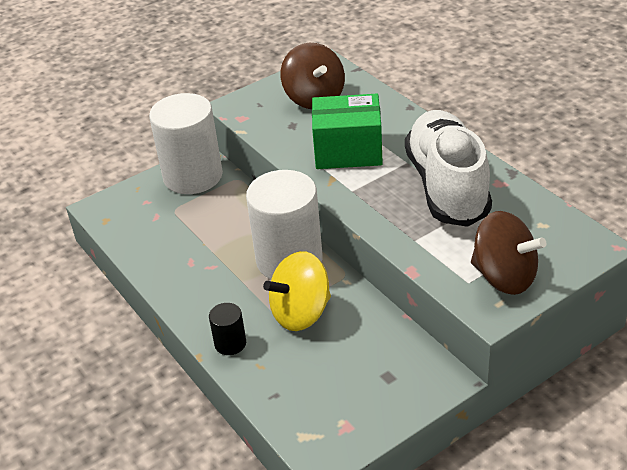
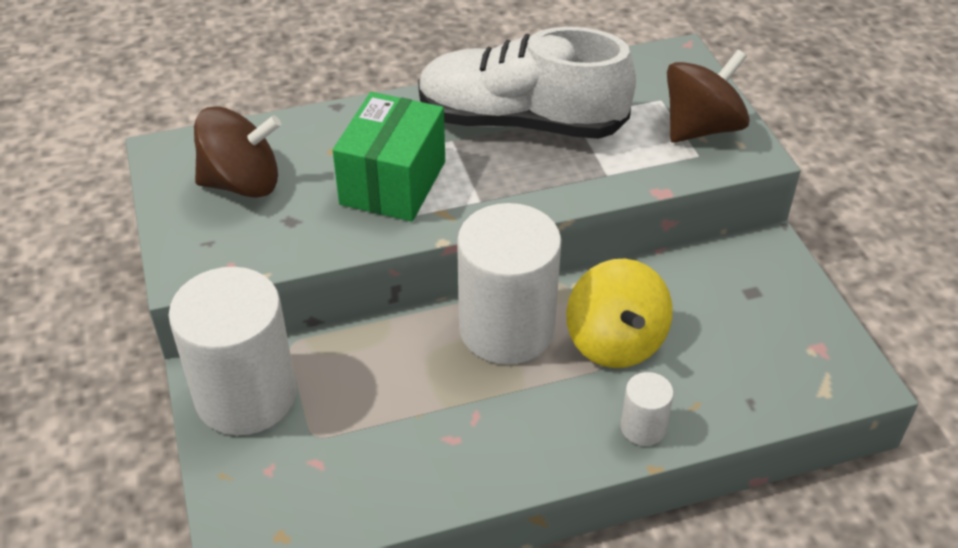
camera: 75 degrees left, 5 degrees up
(230, 343) = (643, 427): black cylinder -> white cylinder

